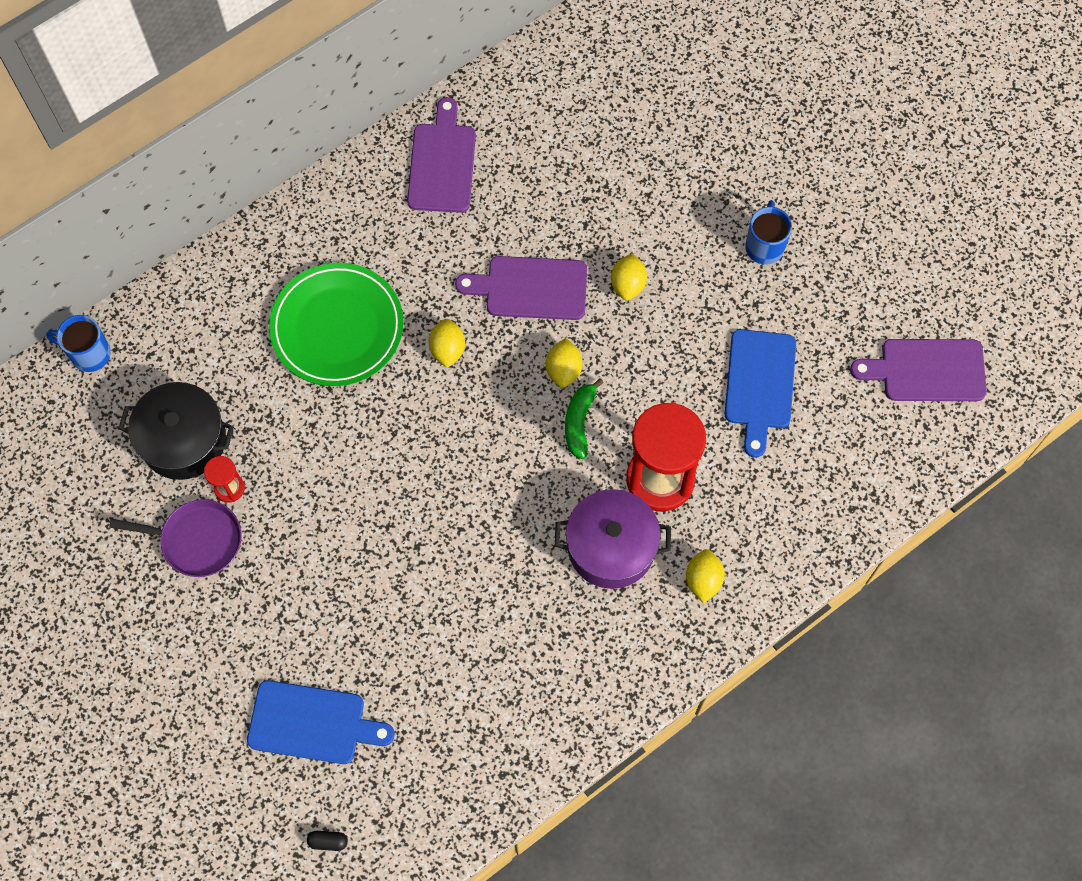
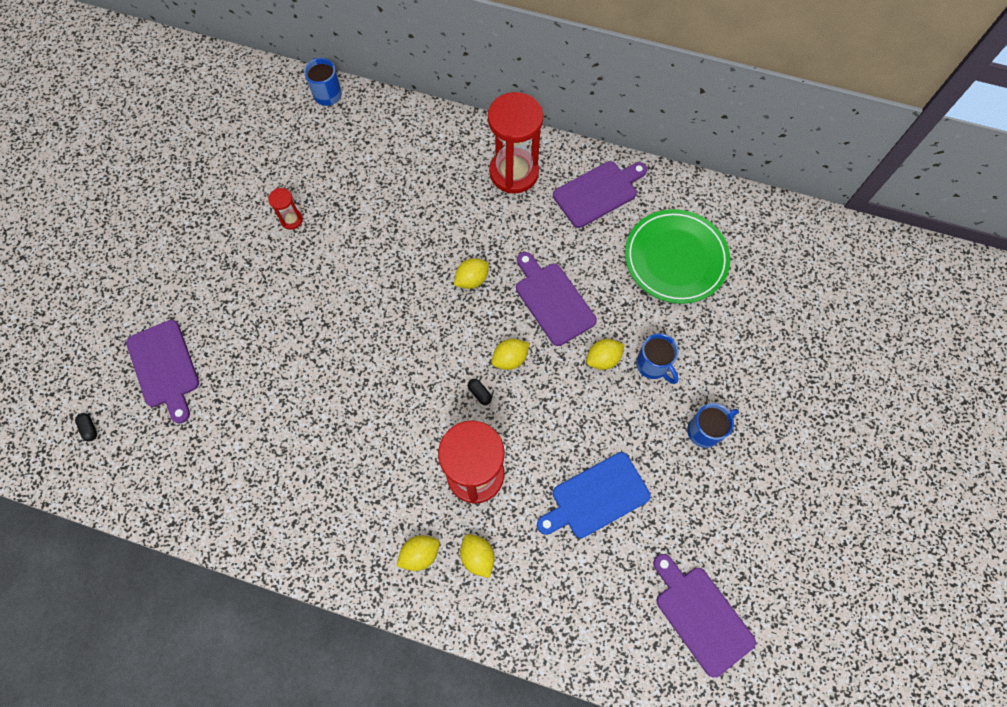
camera: 55 degrees right, 0 degrees up
(183, 440) = (306, 176): black pot -> none
(197, 540) = (246, 225): purple pan -> none
(312, 723) = (164, 367): blue cutting board -> purple cutting board
(337, 327) = (440, 208): green plate -> green plate (675, 258)
(353, 227) = (514, 173): none -> red hourglass
(579, 422) = (480, 393): green banana -> black capsule
(611, 547) = (403, 474): purple pot -> none
(667, 244) = (653, 365): none -> blue mug
(742, 528) = (477, 556): none -> yellow lemon

